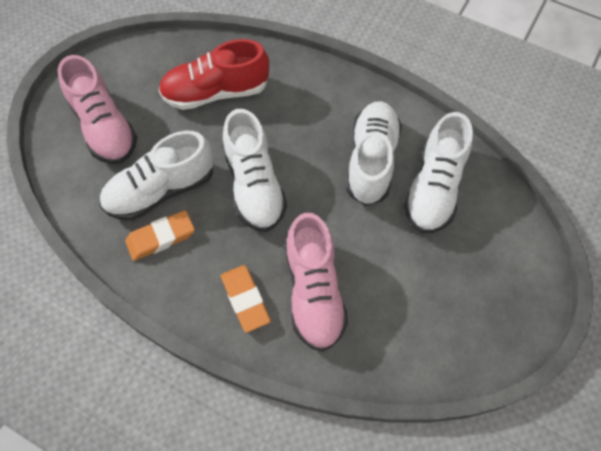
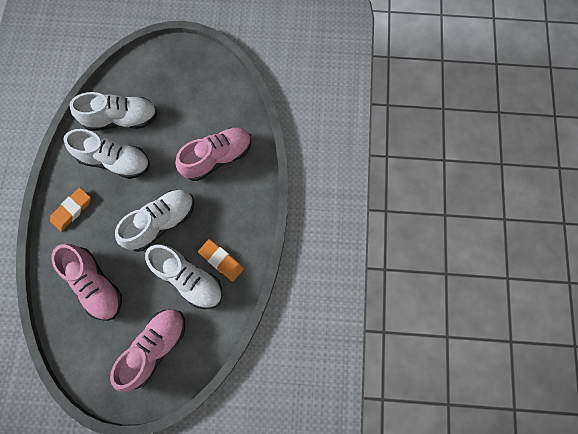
camera: 115 degrees left, 10 degrees up
(216, 92) = (95, 284): red shoe -> pink shoe
(245, 299) = (238, 192): orange eraser -> orange eraser (72, 210)
(371, 161) = (115, 161): white shoe -> white shoe turned 150 degrees counterclockwise

